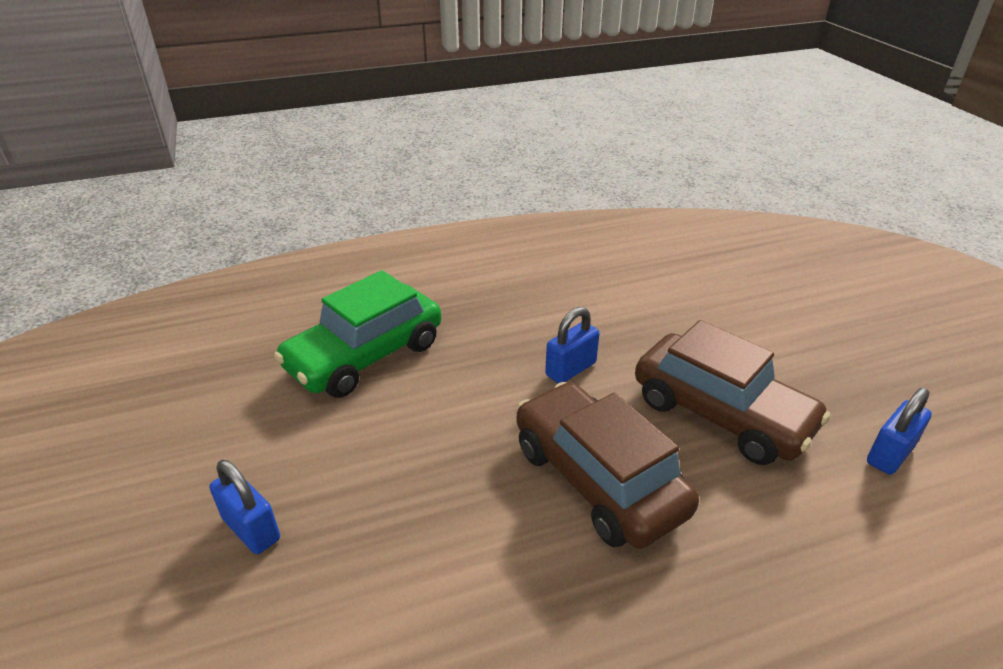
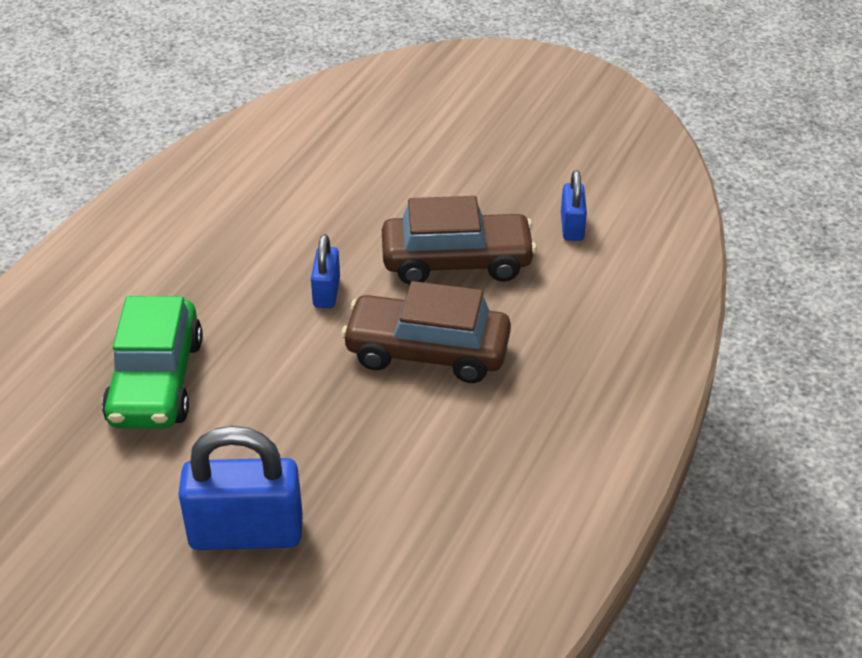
camera: 45 degrees left, 5 degrees up
(251, 529) = (246, 533): blue padlock -> blue padlock, size x1.84

